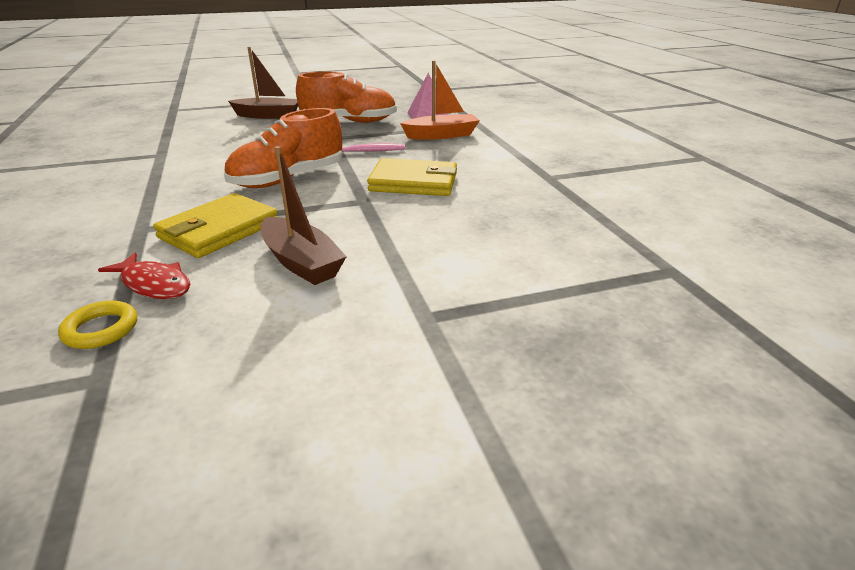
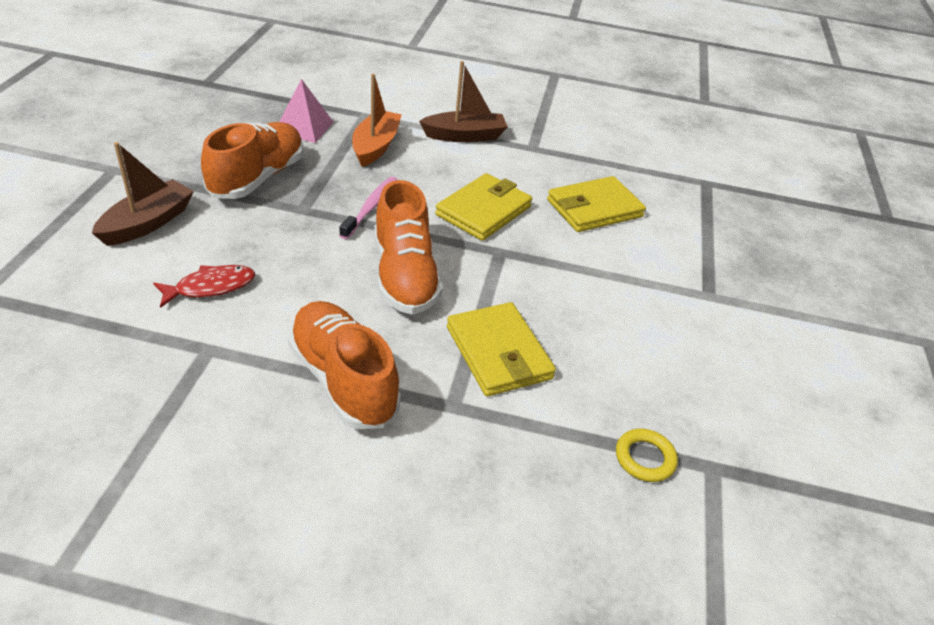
camera: 65 degrees left, 10 degrees up
(150, 190) = (343, 380): none -> orange shoe
(154, 284) = (584, 415): red fish -> red fish (211, 287)
(301, 262) = (598, 323): brown boat -> brown boat (464, 136)
(495, 222) = (594, 208): none -> yellow wallet

